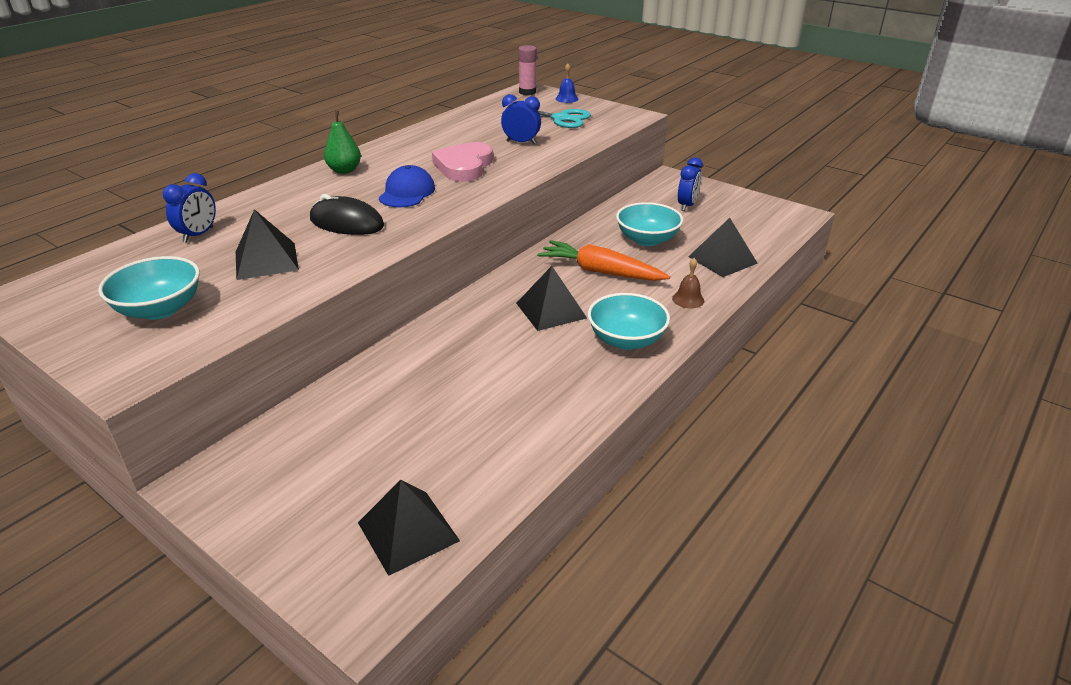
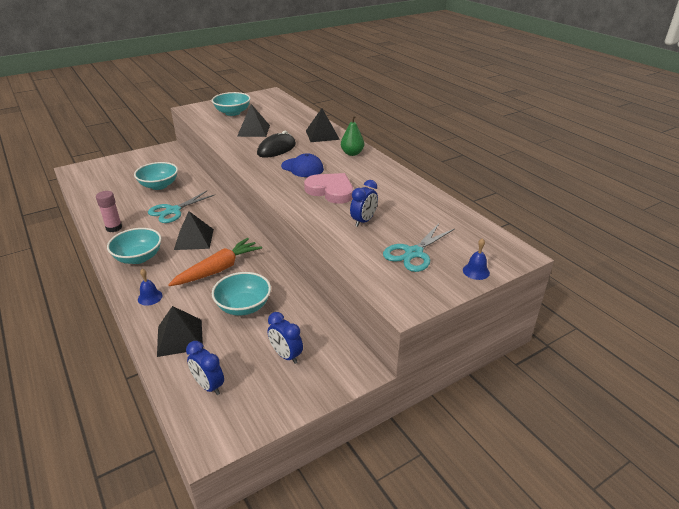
camera: 110 degrees right, 0 degrees up
(198, 235) = (295, 118): blue clock -> blue clock (209, 386)
(401, 413) = (159, 185): none -> turquoise bowl
(408, 531) = (94, 180): black pyramid -> black pyramid (322, 135)
(486, 358) = (173, 211): none -> turquoise scissors
(527, 92) = (505, 251): pink glue stick -> pink glue stick (114, 228)
(688, 299) = (150, 297): brown bell -> blue bell

